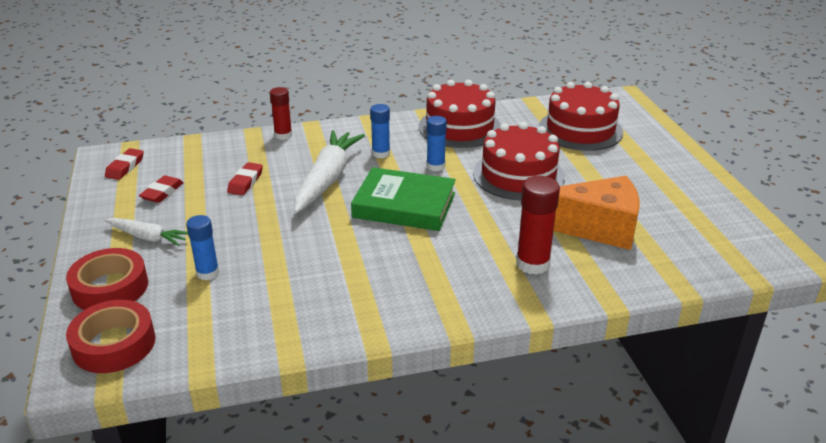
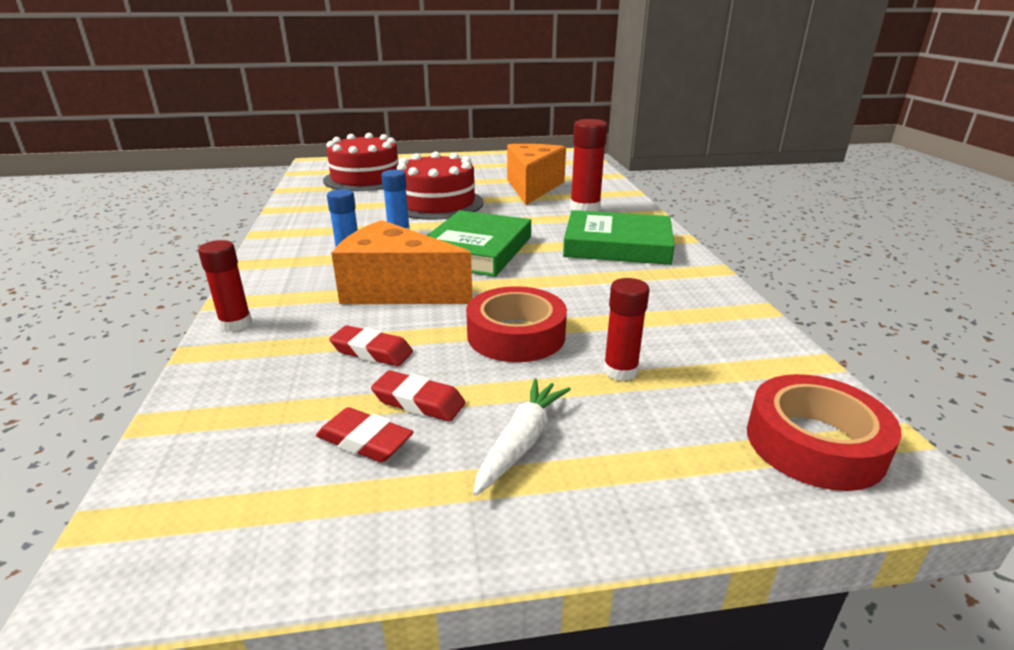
camera: 85 degrees left, 5 degrees down
(110, 287) = (677, 469): red tape -> red tape (516, 335)
(125, 167) = (215, 515): red eraser -> red eraser (419, 402)
(207, 273) = (620, 371): blue glue stick -> red glue stick
(327, 179) = (396, 290): white carrot -> orange cheese
(428, 282) = (617, 245): none -> green book
(460, 127) = (317, 219): red cake -> none

